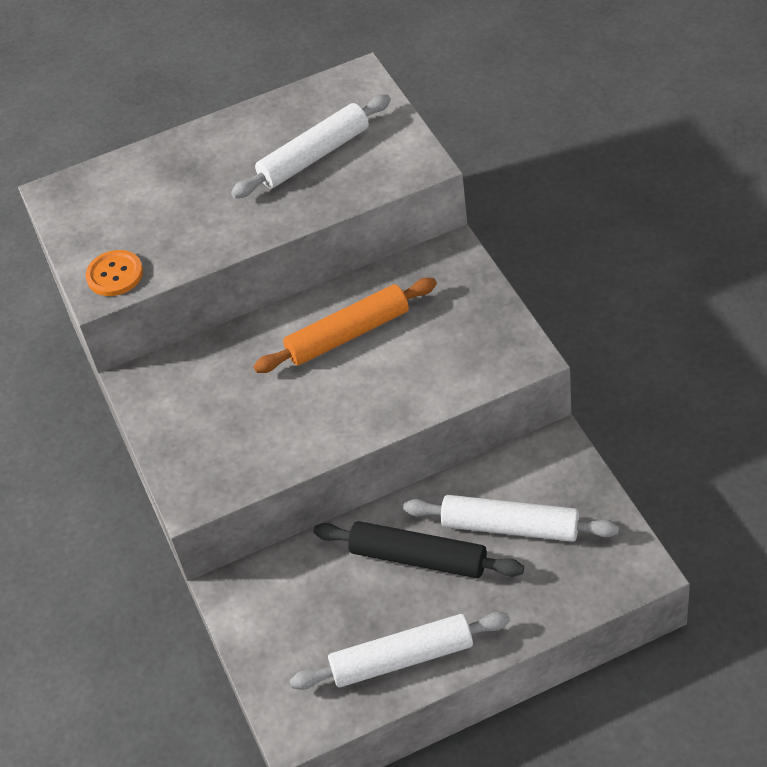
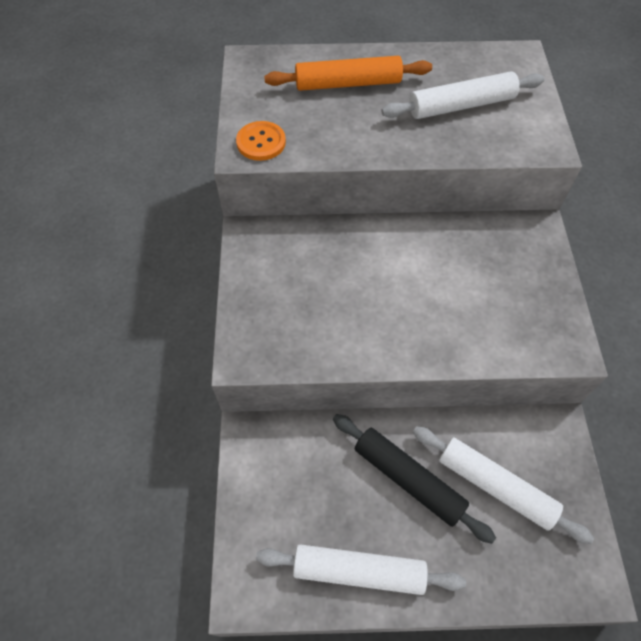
camera: 15 degrees right, 10 degrees up
(348, 335) = (428, 265): orange rolling pin -> orange rolling pin (348, 84)

